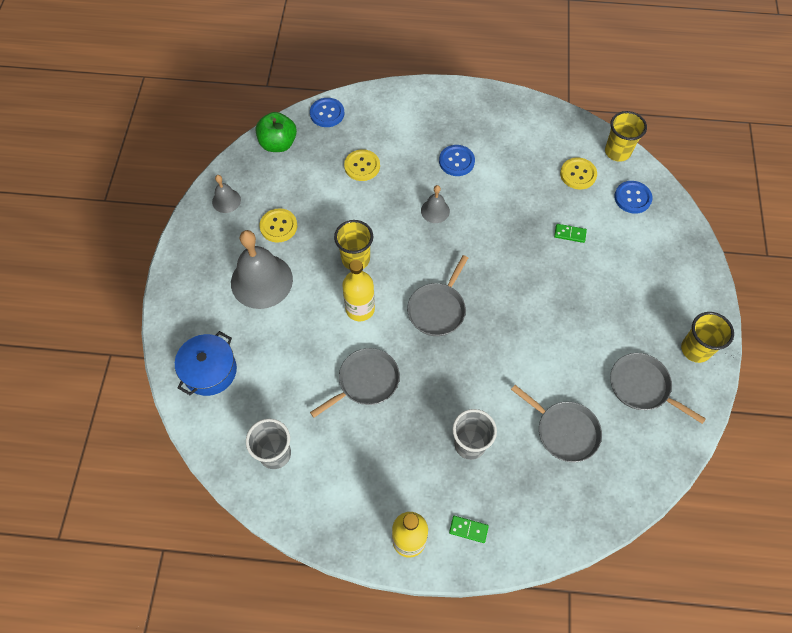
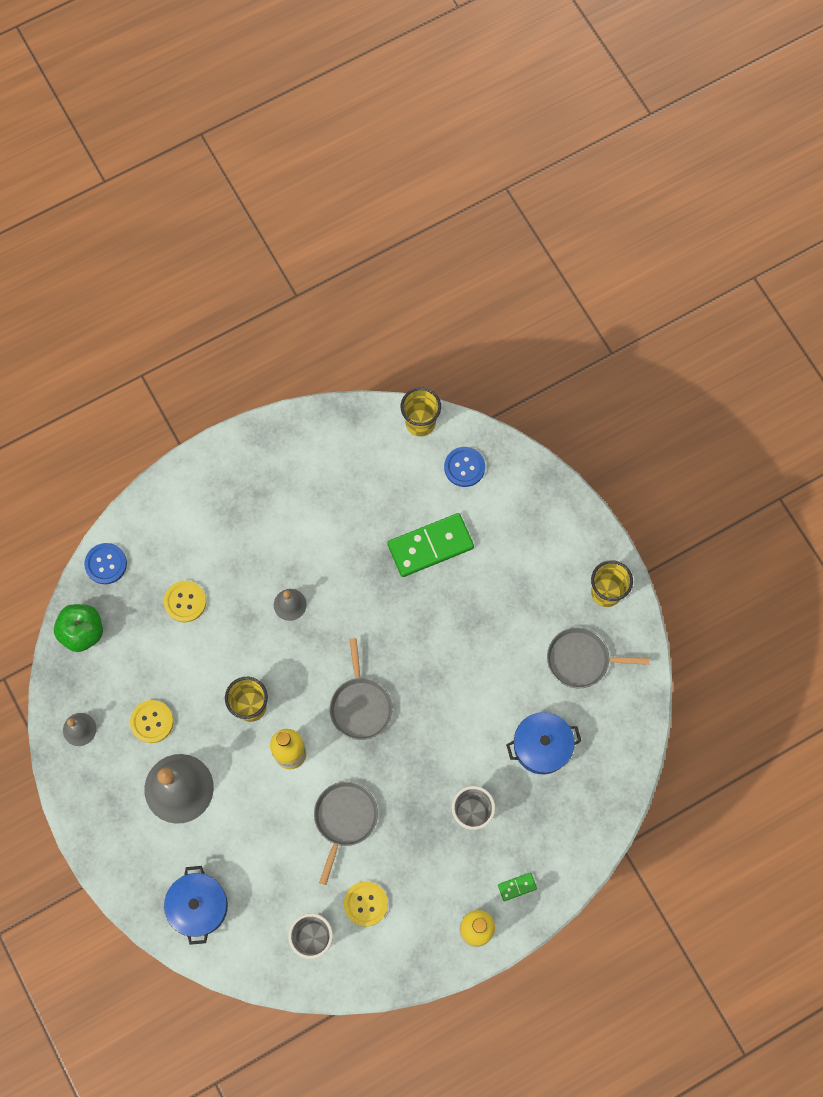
camera: 35 degrees left, 10 degrees up
(456, 161) = (274, 535): blue button -> none
(564, 431) = (542, 746): grey pan -> blue pot
(570, 234) = (430, 546): green domino -> green domino, size x2.33
(578, 174) = (398, 473): yellow button -> yellow button (365, 904)

